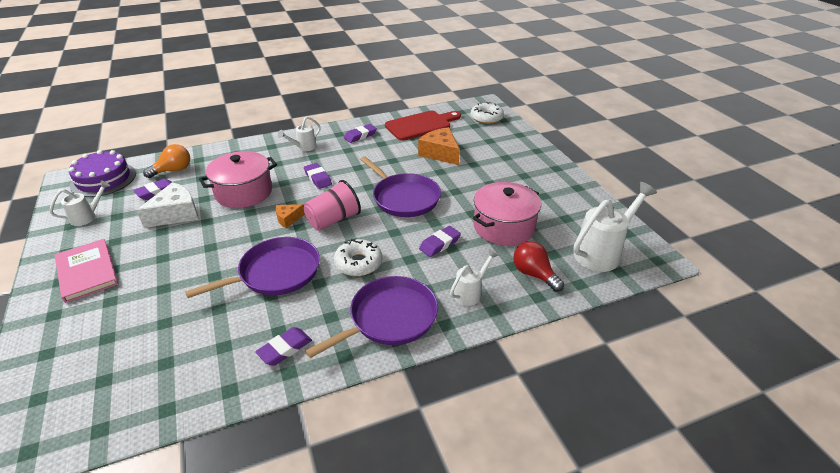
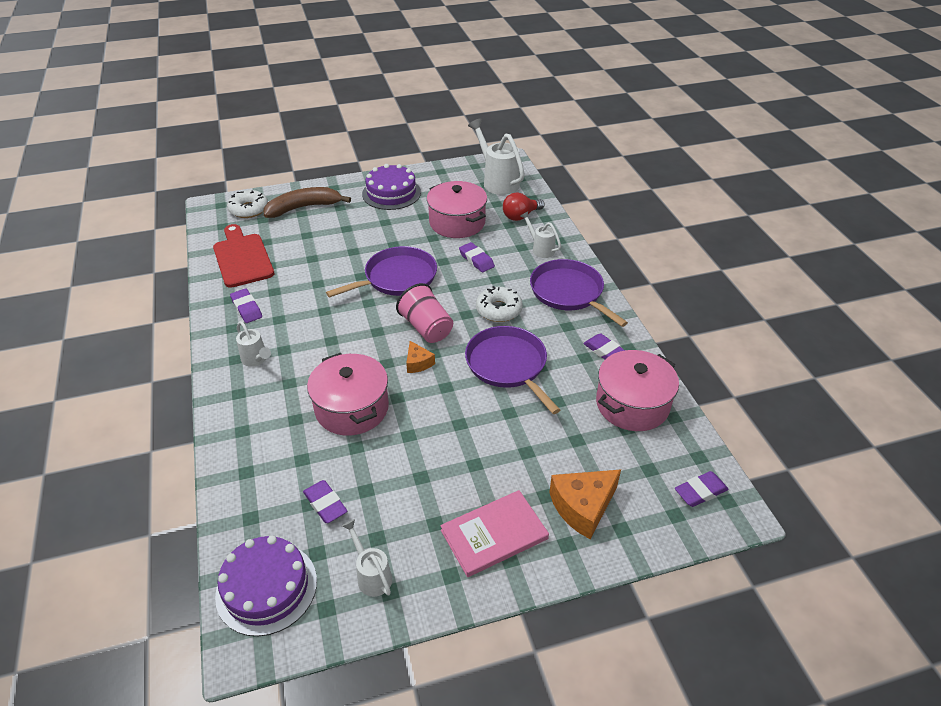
camera: 85 degrees left, 5 degrees up
(173, 170) = (269, 497): orange light bulb -> none
(176, 214) = (386, 470): white cheese -> none
(197, 370) = (632, 404): none -> pink pot
(318, 178) = (339, 343): purple eraser -> purple eraser (700, 491)
(440, 153) = (316, 248): orange cheese -> orange cheese (583, 507)
(498, 140) = (303, 207): none -> brown banana
(541, 182) = (391, 193): none -> purple cake

